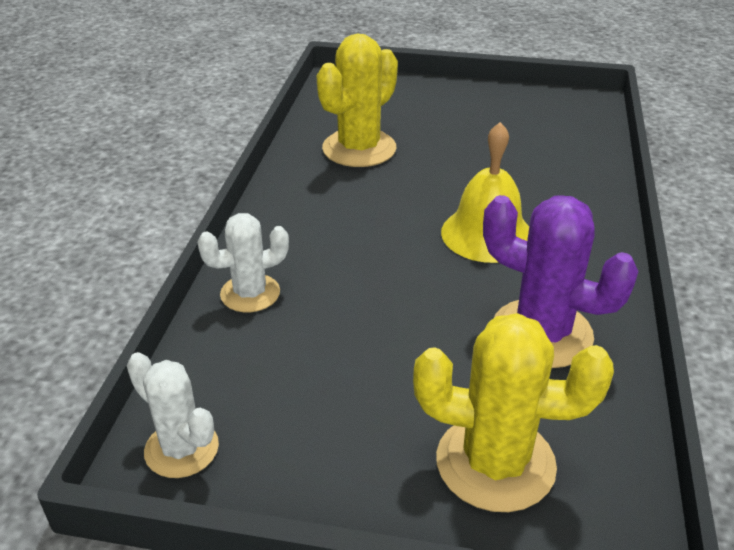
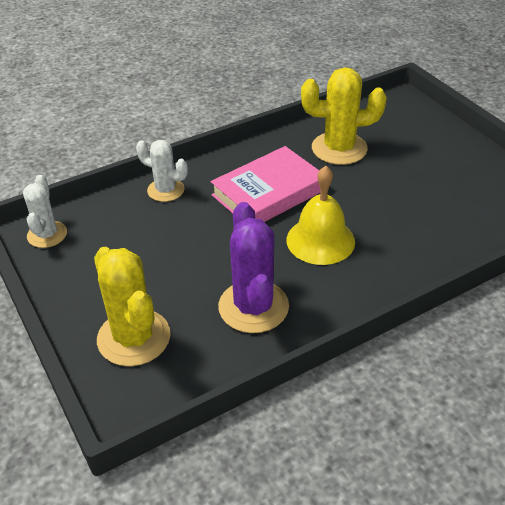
camera: 50 degrees right, 5 degrees up
(365, 225) = (269, 193): none -> pink book

